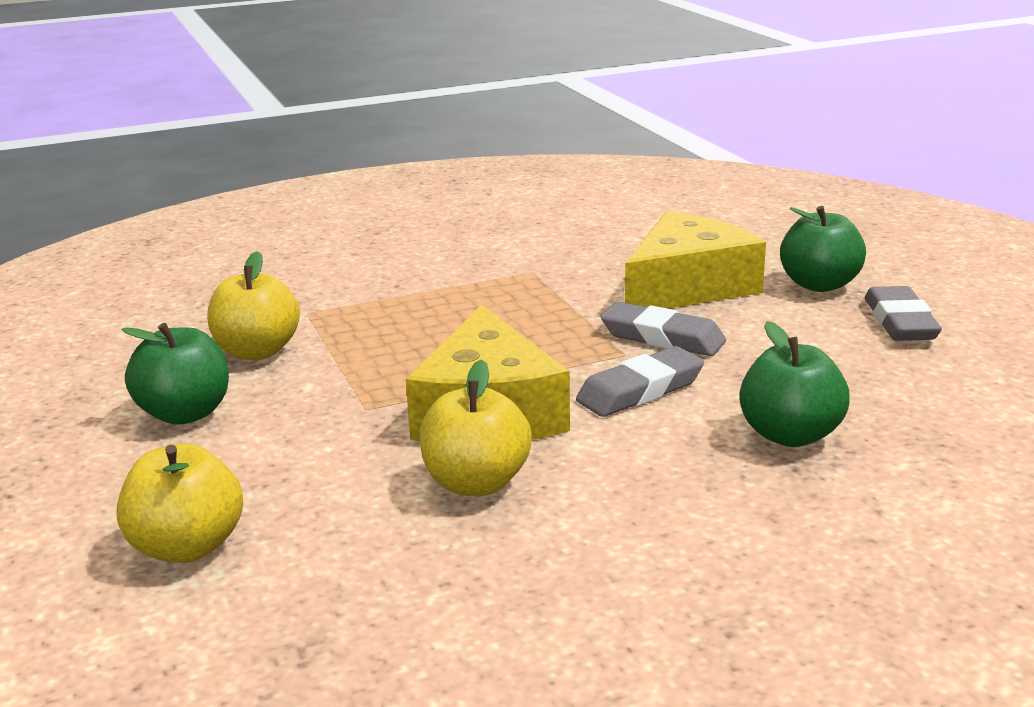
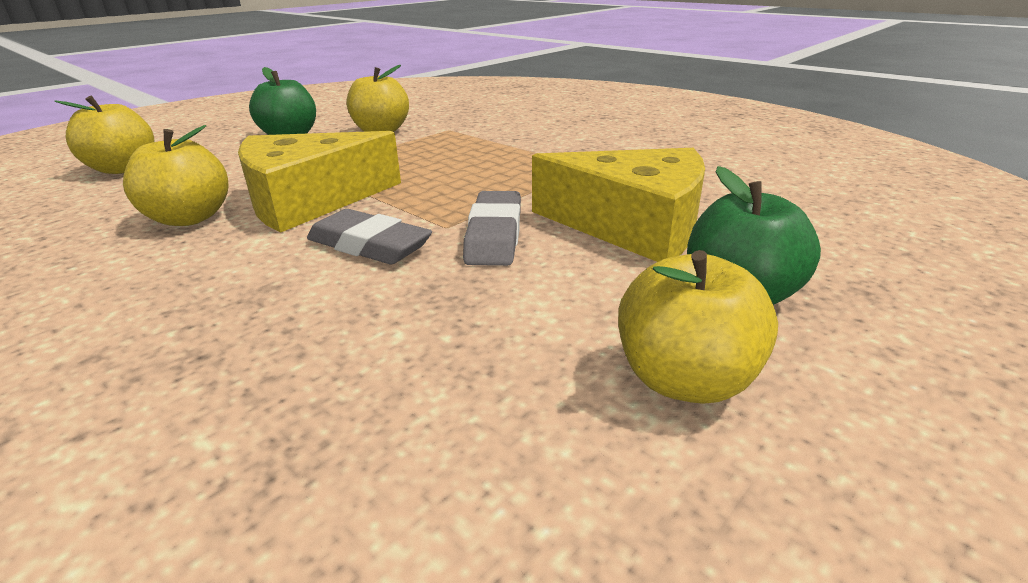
camera: 65 degrees right, 5 degrees up
(790, 435) = (283, 339): green apple -> none
(900, 322) = (684, 380): grey eraser -> yellow apple

